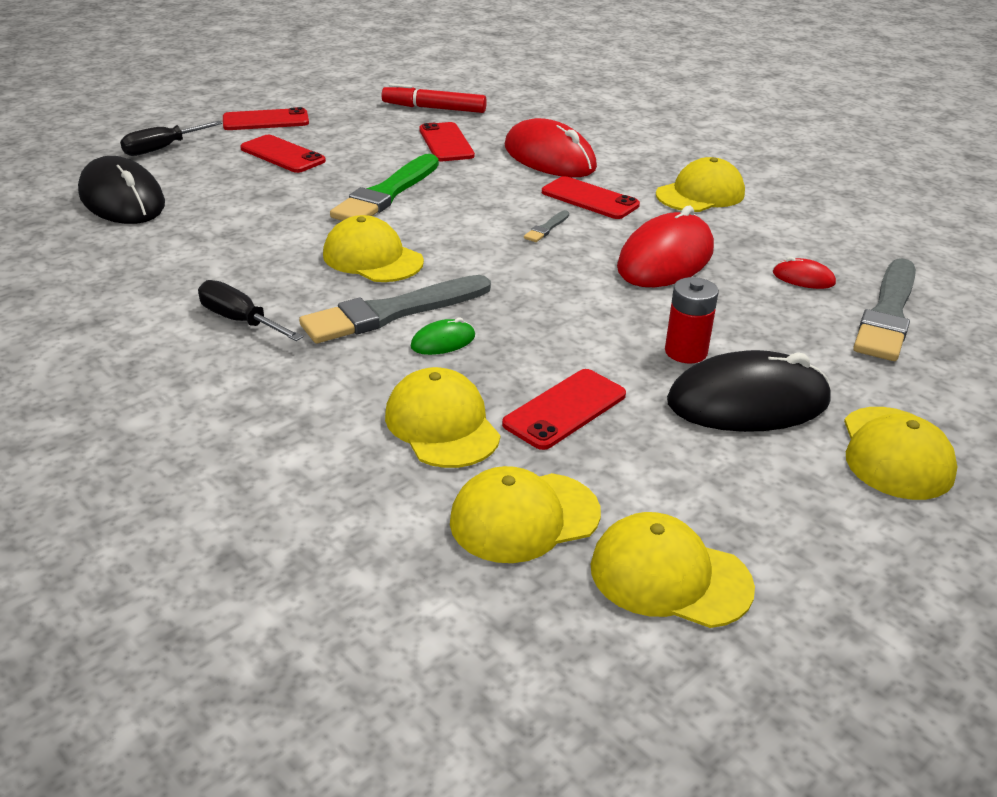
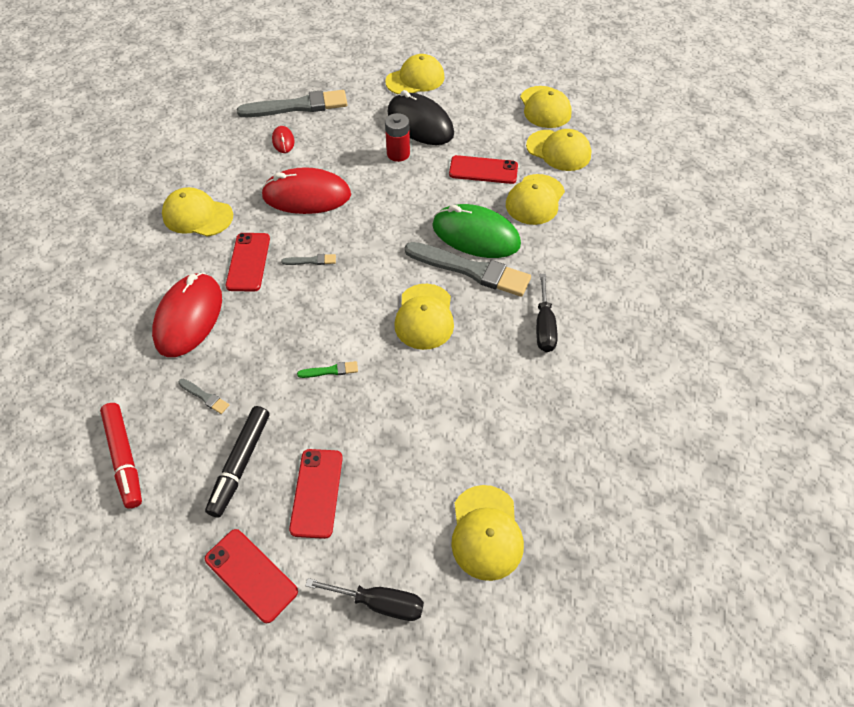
camera: 125 degrees left, 20 degrees up
(122, 199) = (486, 532): black mouse -> yellow cap
(358, 138) = (240, 464): none -> black marker
(387, 194) = (330, 370): green brush -> green brush, size x0.42
(443, 341) = (475, 235): green mouse -> green mouse, size x2.24
(446, 143) = (205, 397): red phone -> grey brush

